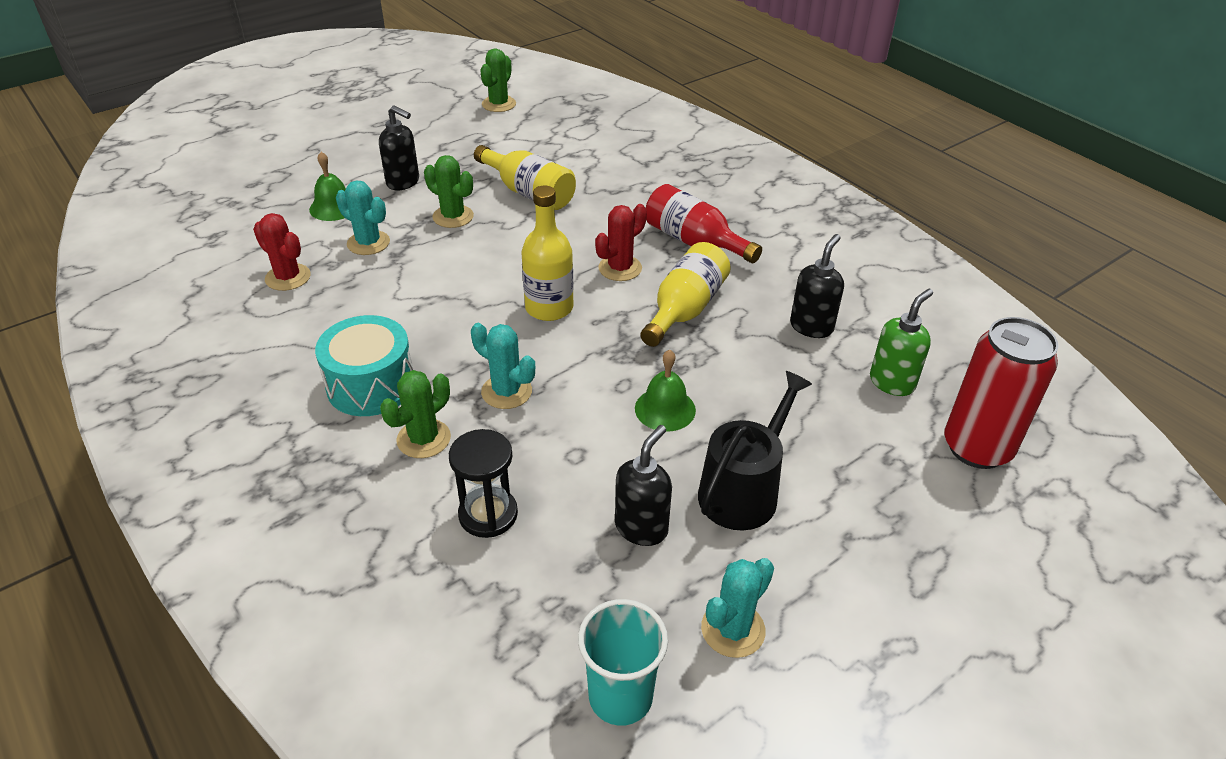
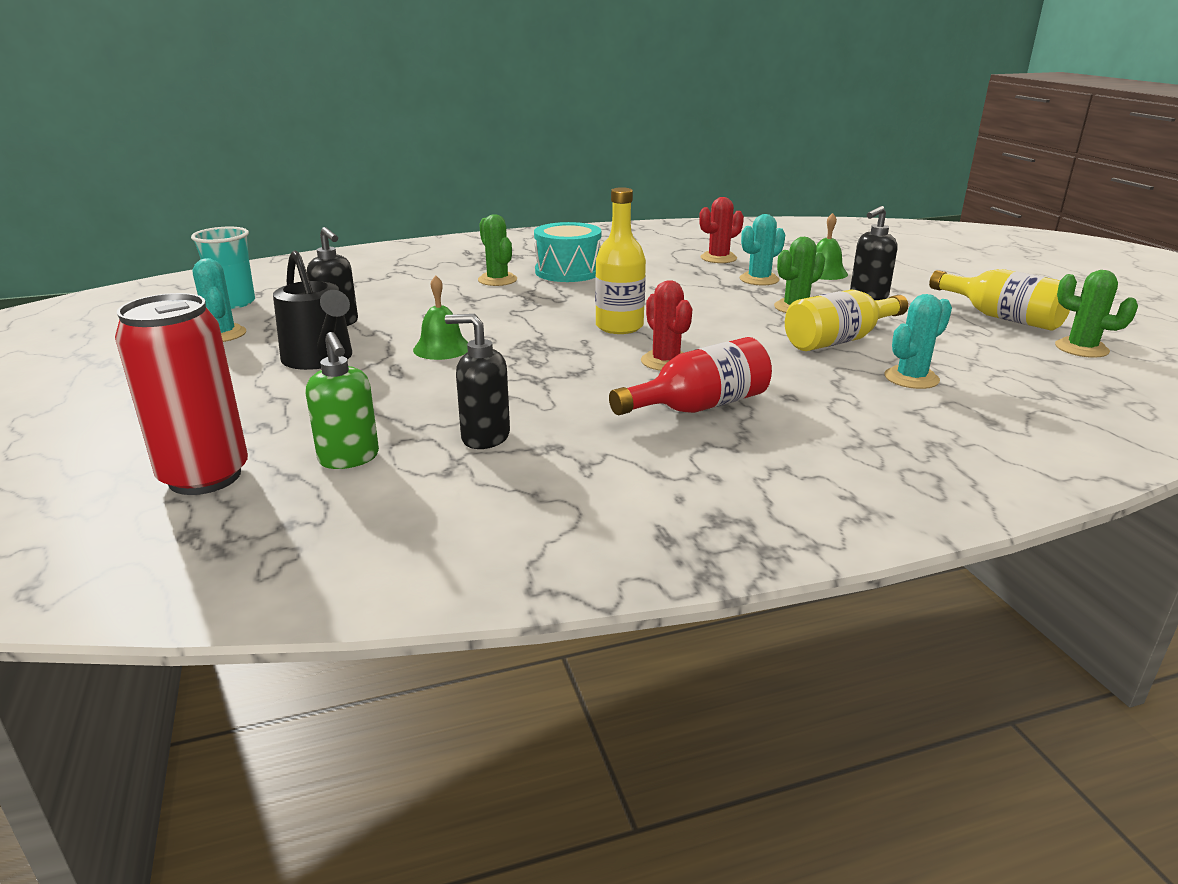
camera: 110 degrees right, 15 degrees down
(488, 514) = (409, 289): black hourglass -> none
(506, 391) = (521, 303): turquoise cactus -> turquoise cactus (911, 378)
(685, 309) = (572, 379): yellow bottle -> yellow bottle (1002, 317)
(811, 326) = (484, 437): black soap dispenser -> black soap dispenser turned 150 degrees clockwise

